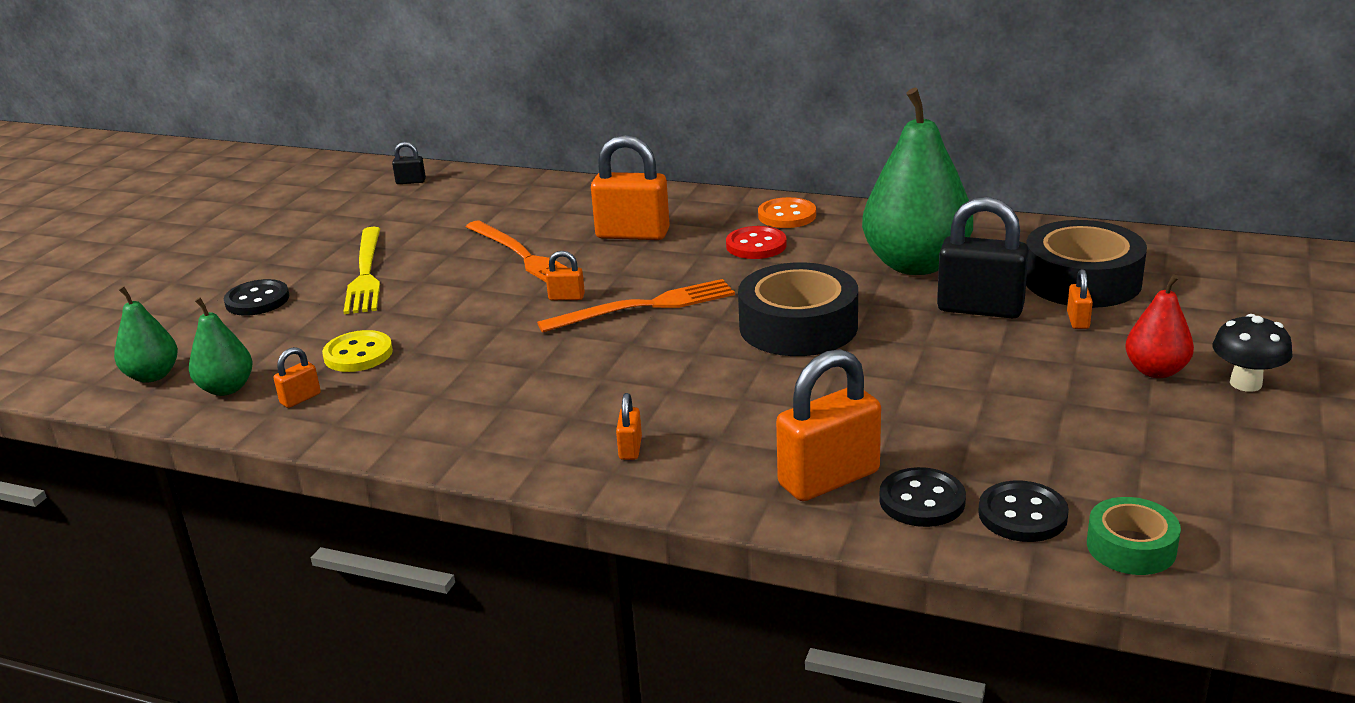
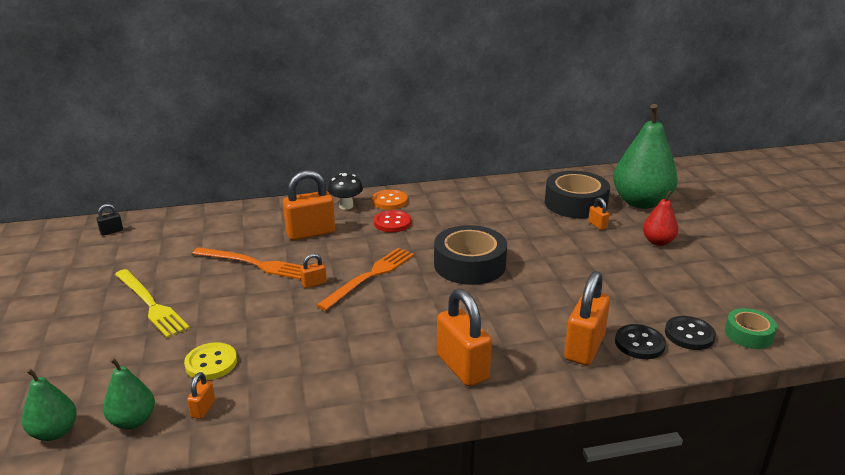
camera: 35 degrees left, 0 degrees up
(257, 300) = (82, 347): black button -> none
(630, 448) = (462, 367): orange padlock -> orange padlock, size x2.21
(915, 264) = (489, 214): green pear -> green pear (640, 202)
(980, 308) = (547, 230): black padlock -> none
(1245, 383) = (698, 237): black mushroom -> black mushroom (346, 206)

